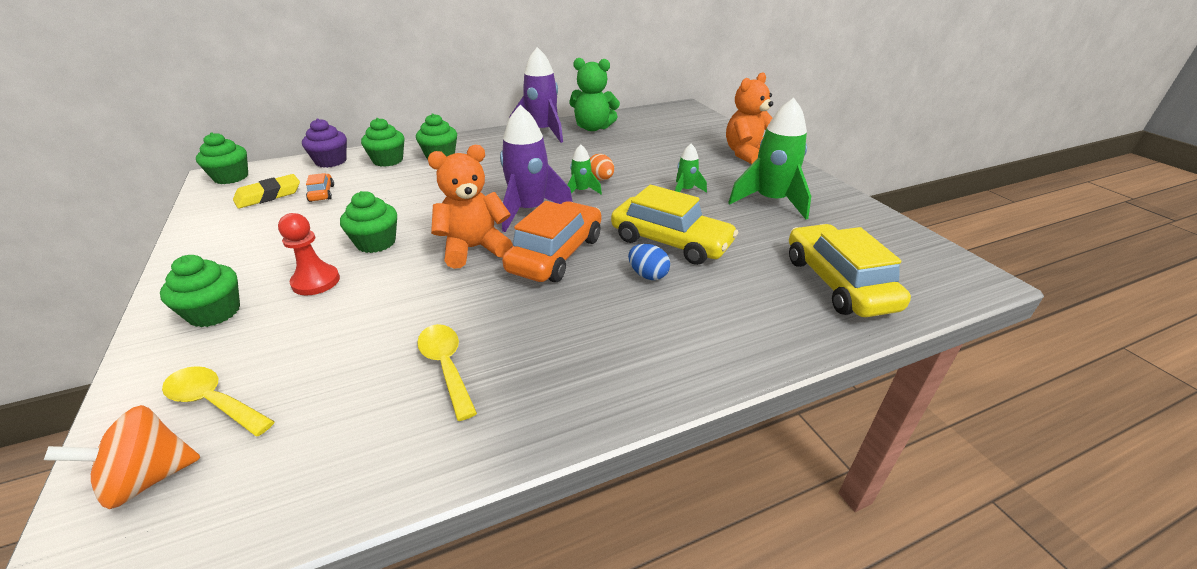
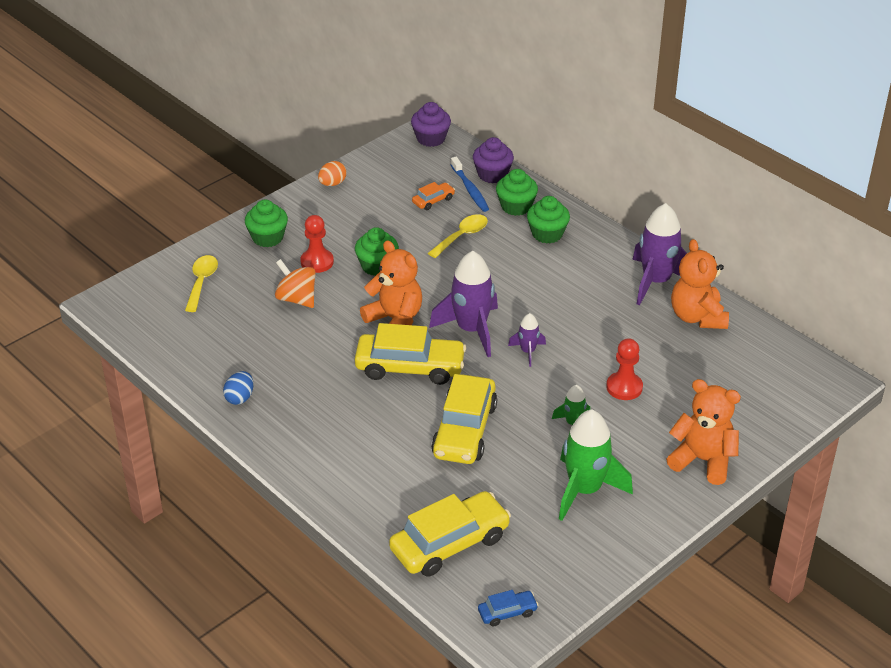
camera: 70 degrees right, 5 degrees up
(149, 478) = (152, 291): orange spinning top -> orange spinning top (297, 299)
(231, 177) = (431, 138): green cupcake -> purple cupcake
(268, 195) = (414, 175): yellow eraser -> none
(334, 174) = (470, 189): none -> blue toothbrush
(446, 366) = (263, 357): yellow spoon -> yellow spoon (462, 236)
(556, 254) = (410, 367): orange car -> yellow car
(581, 191) = (528, 352): green rocket -> purple rocket
(593, 128) = (697, 317): green teddy bear -> orange teddy bear
(600, 179) = (562, 358): orange egg -> orange egg (332, 183)
(648, 275) = (405, 426): blue egg -> blue egg (240, 398)
(653, 164) = (624, 387): none -> red pawn
(935, 269) = (507, 612): none -> blue car

